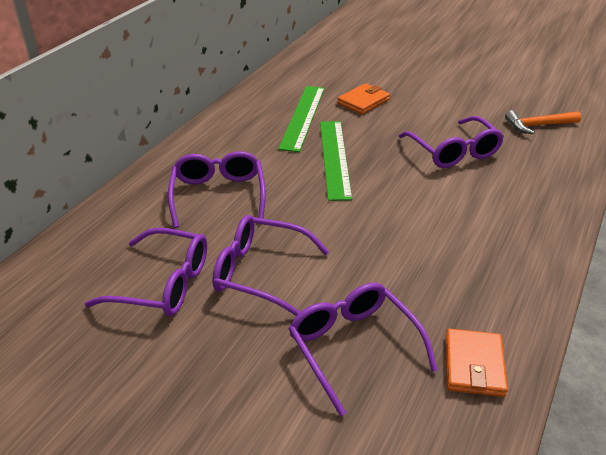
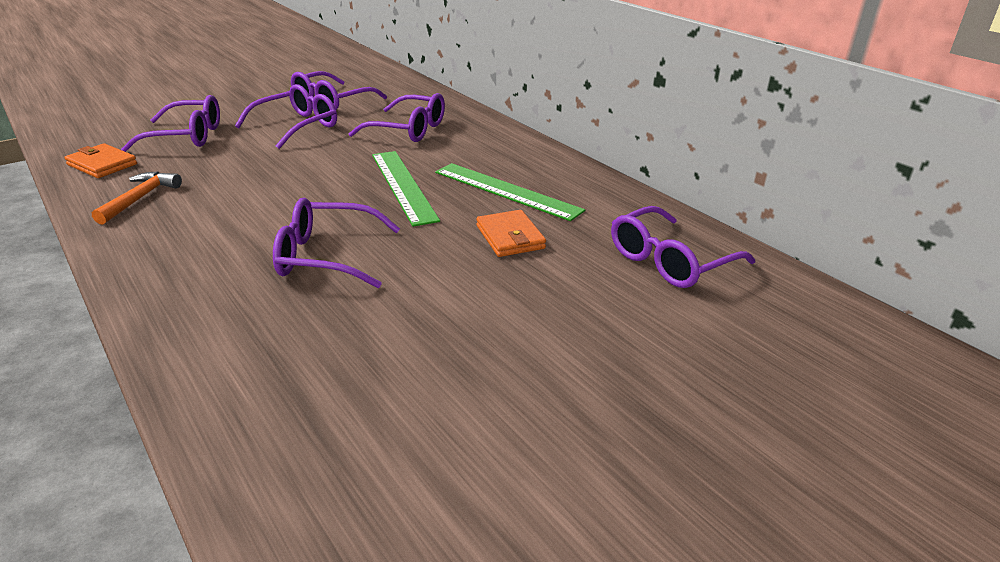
camera: 115 degrees right, 5 degrees down
(334, 158) = (403, 186): green ruler -> green ruler turned 45 degrees clockwise
(340, 58) = (670, 261): none -> purple glasses
(538, 125) = (293, 360): orange hammer -> orange hammer (140, 199)

